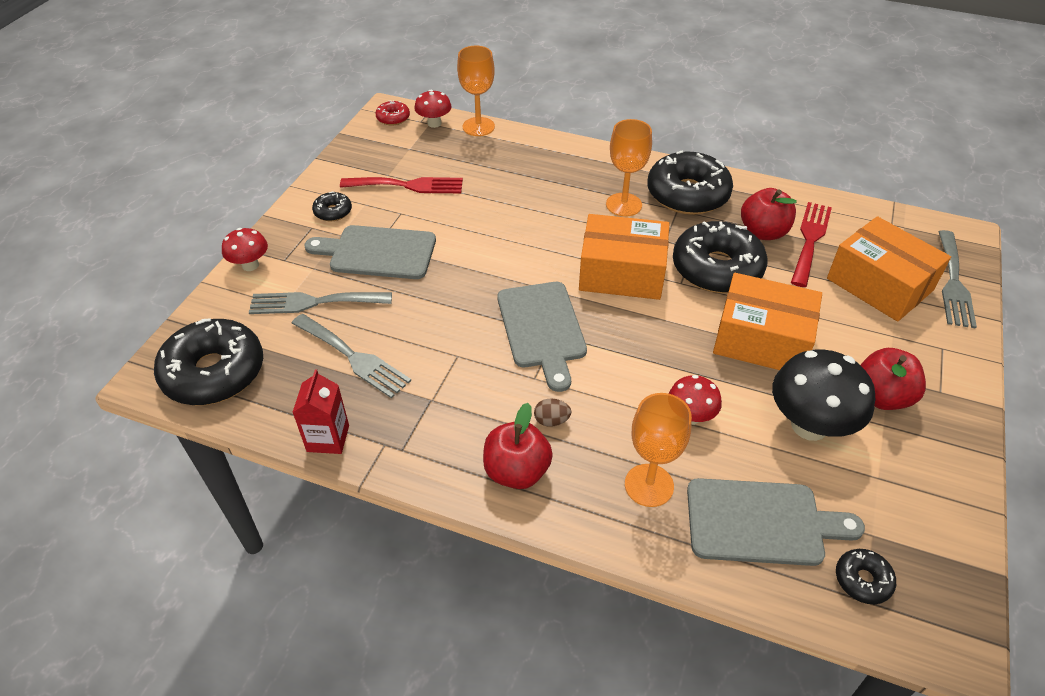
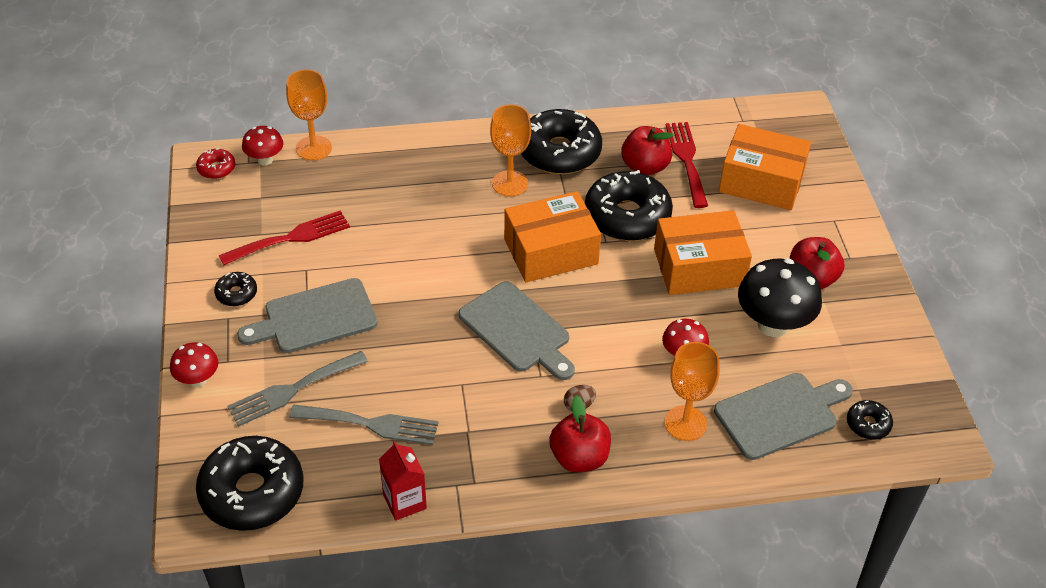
camera: 30 degrees left, 0 degrees up
(953, 283) = (815, 159): grey fork -> none

